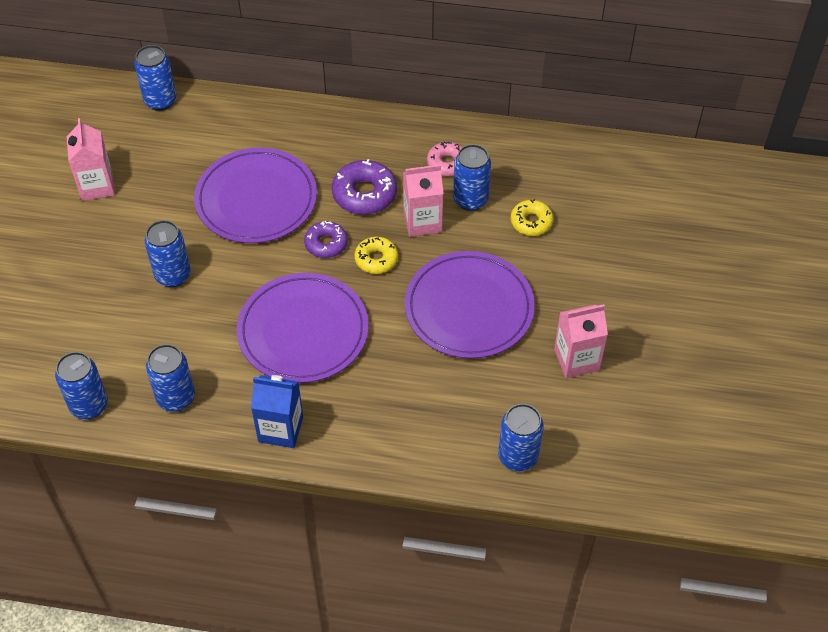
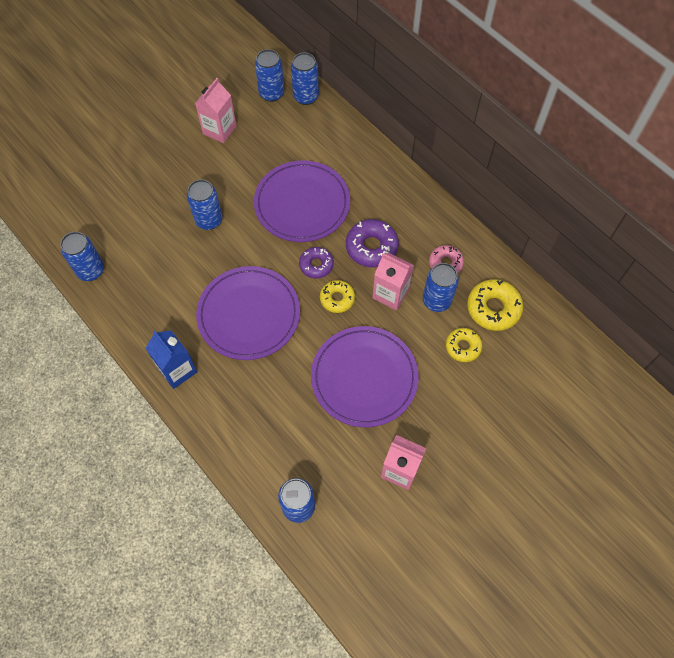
camera: 40 degrees right, 10 degrees up
(176, 398) = (139, 303): blue can -> blue can (271, 93)
(526, 173) = (493, 308): none -> yellow donut

